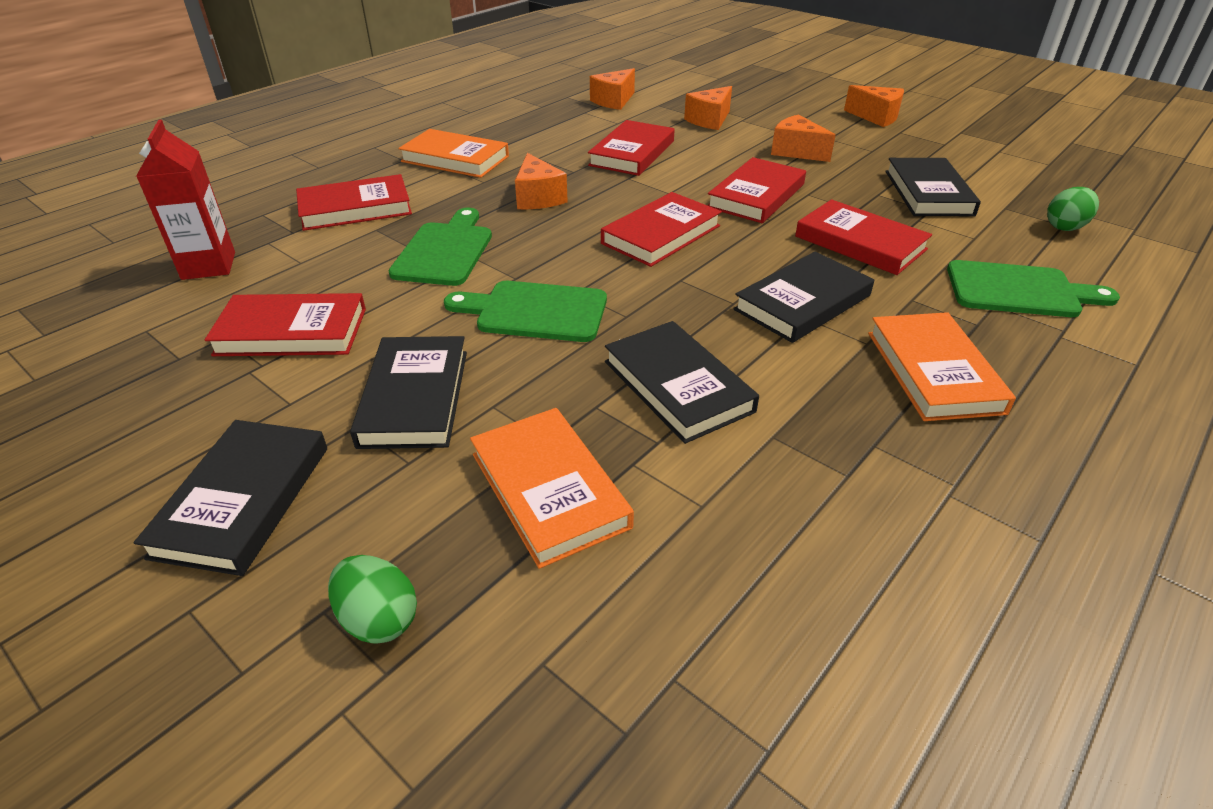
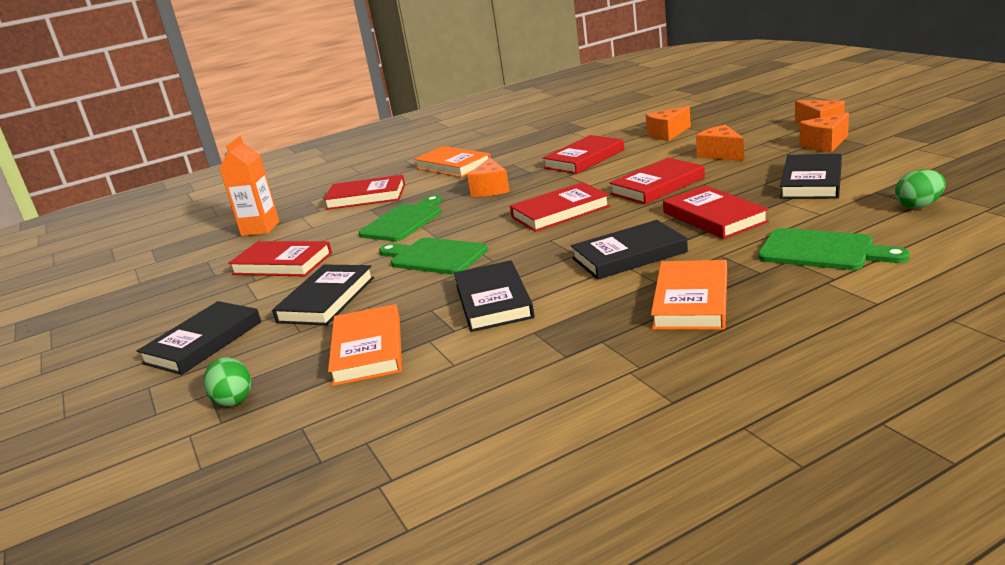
camera: 25 degrees right, 15 degrees down
(208, 266) = (260, 228): red carton -> orange carton
(614, 101) = (601, 123): orange cheese -> orange cheese (825, 144)

